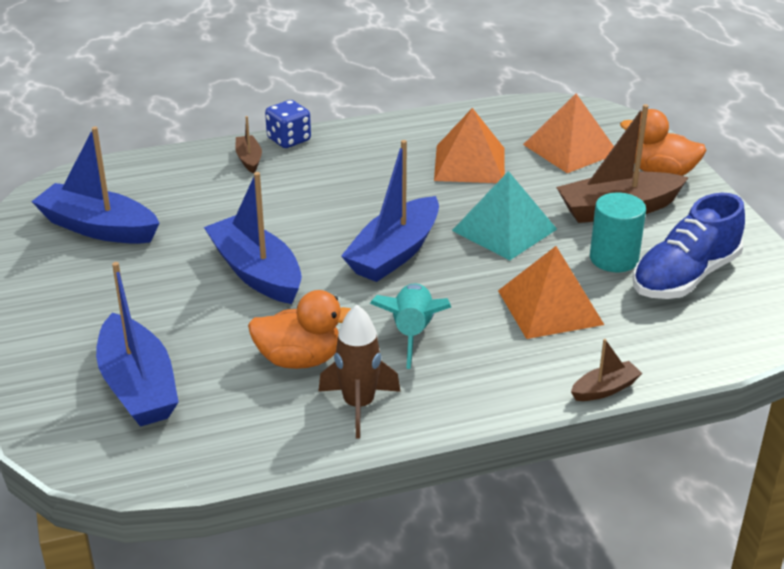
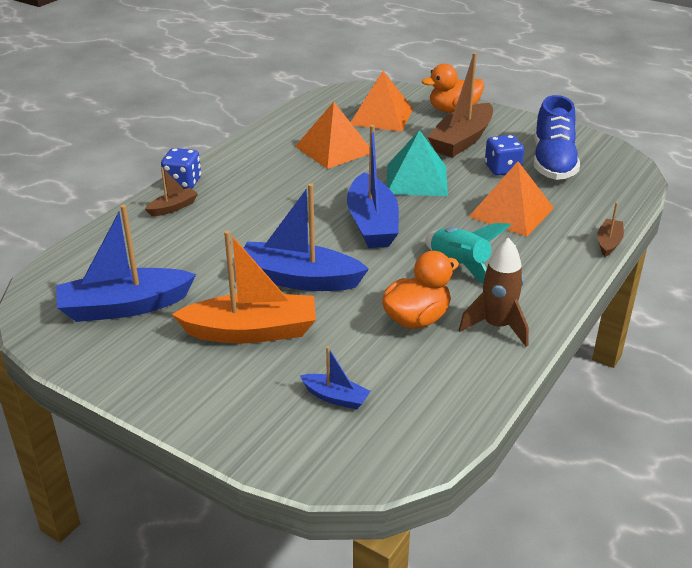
camera: 40 degrees left, 0 degrees up
(138, 386) = (335, 397): blue boat -> blue boat, size x0.48
(156, 297) = (251, 331): none -> orange boat
(249, 159) = (173, 208): brown boat -> brown boat turned 105 degrees clockwise
(614, 259) = (502, 169): turquoise cylinder -> blue dice

